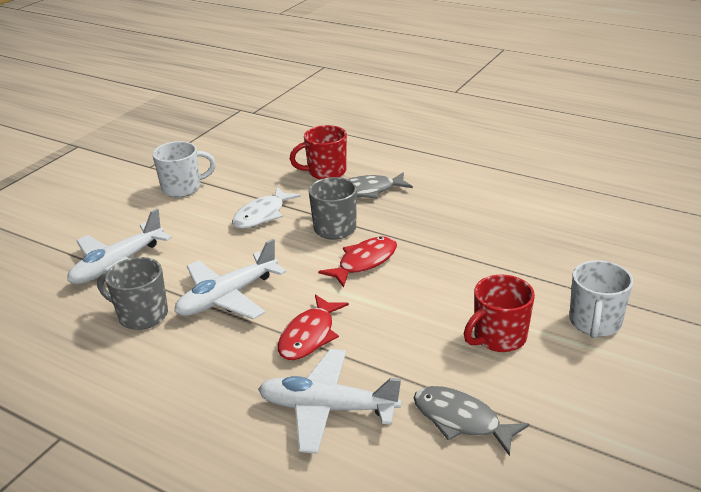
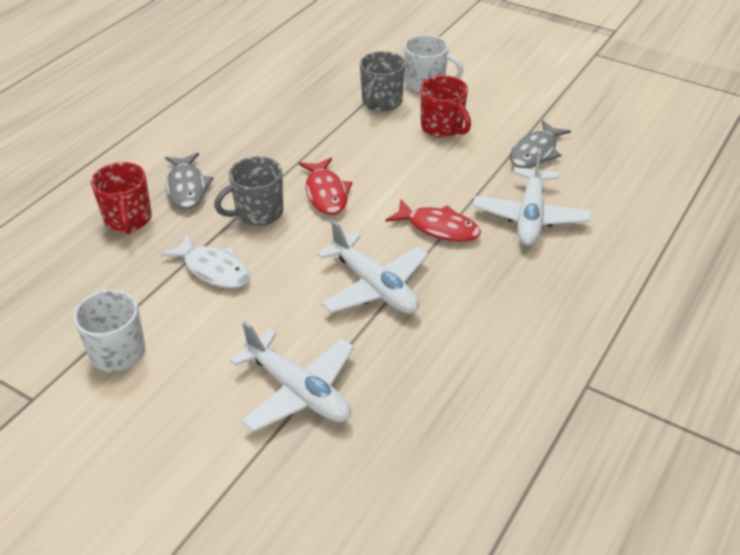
camera: 90 degrees left, 10 degrees up
(141, 315) = (401, 352): grey mug -> grey mug (381, 102)
(364, 262) = (326, 193): red fish -> red fish turned 150 degrees counterclockwise

